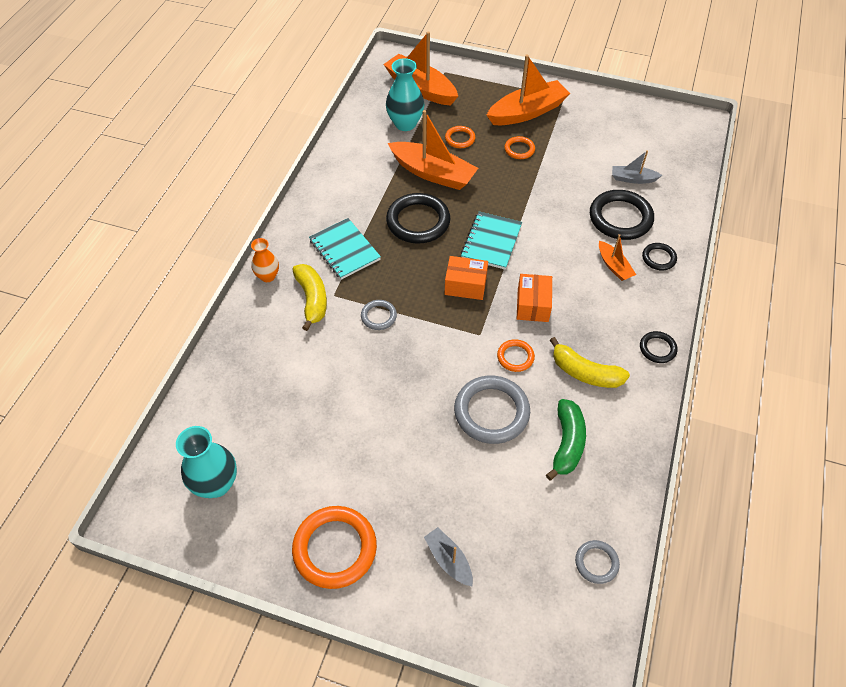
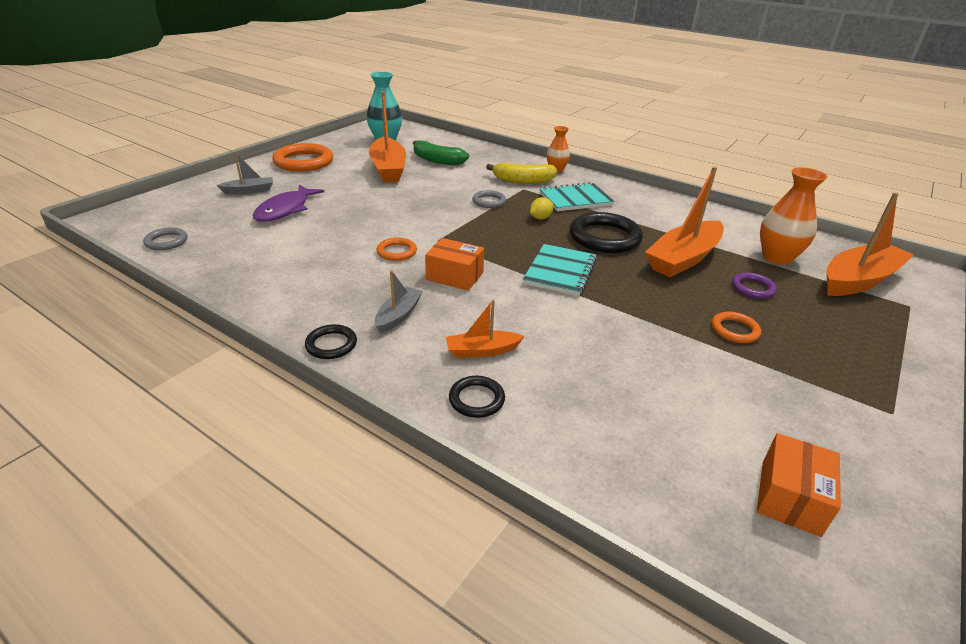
camera: 105 degrees right, 20 degrees down
(399, 270) = (540, 218): none -> yellow lemon
(405, 124) = (777, 257): turquoise vase -> orange vase
(460, 139) = (752, 288): orange ring -> purple ring
(465, 285) = (503, 245): orange box -> orange box (790, 497)
(478, 491) = (285, 210): none -> purple fish
(491, 242) = (560, 272): turquoise notebook -> turquoise notebook turned 75 degrees clockwise
(491, 412) = (349, 229): grey ring -> none
(527, 112) = (832, 359): orange boat -> orange boat (388, 169)
(567, 443) = (281, 255): green banana -> green banana (437, 160)
(585, 372) = (345, 285): yellow banana -> none
(620, 218) = (573, 386): black ring -> none
(633, 179) = (664, 431): grey boat -> grey boat (398, 315)

